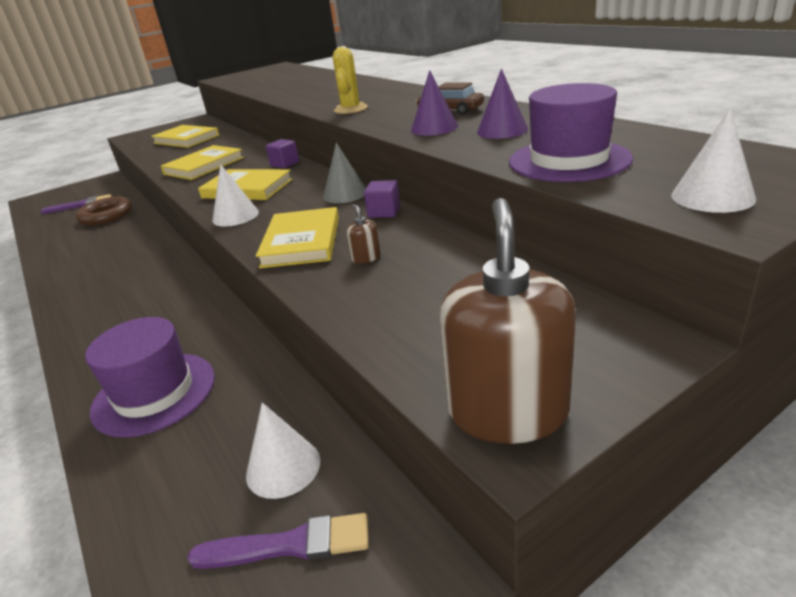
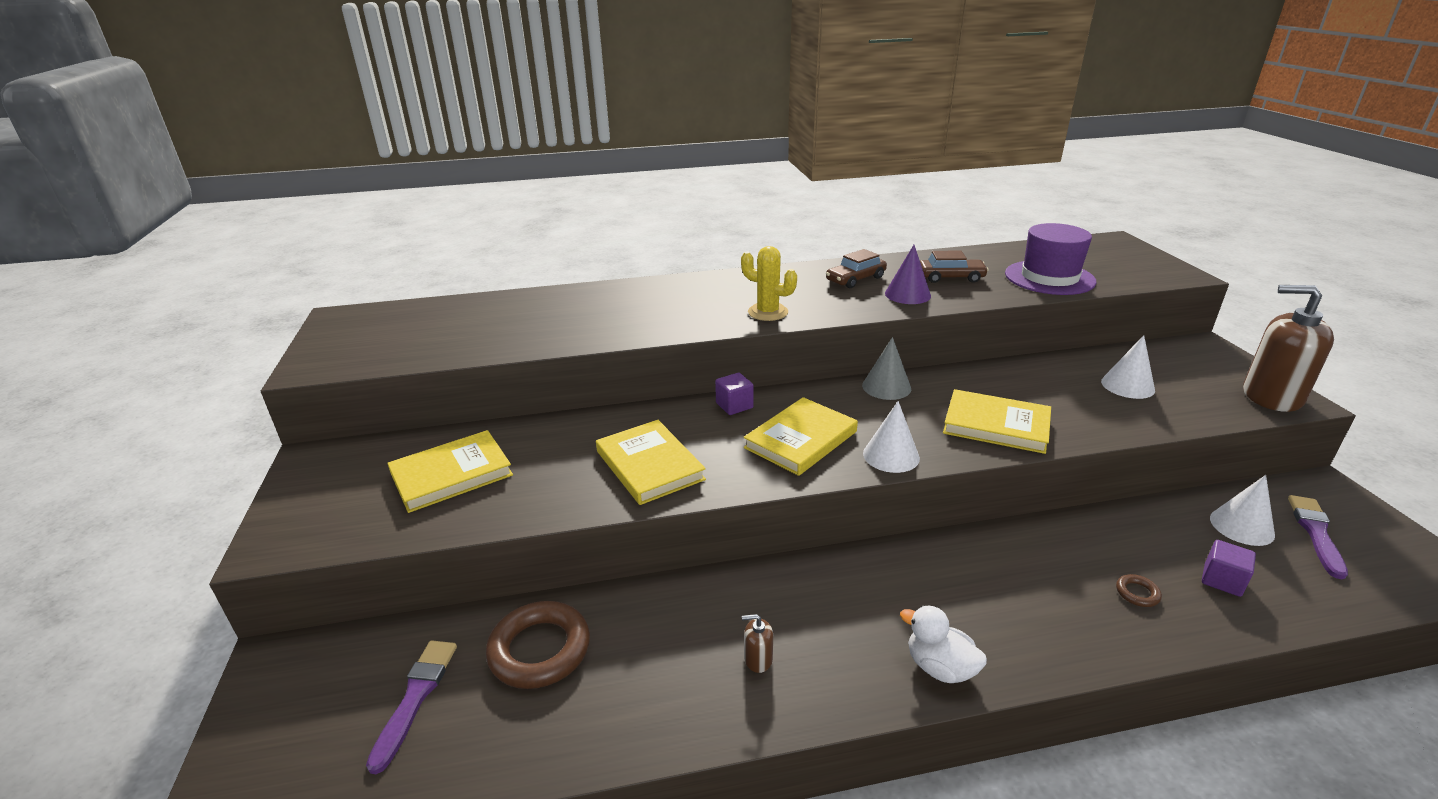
camera: 70 degrees left, 0 degrees up
(78, 316) = (940, 667): none -> white duck
(154, 393) = (1137, 593): purple hat -> brown ring
(366, 257) = (1051, 401): brown soap dispenser -> brown soap dispenser (758, 659)
(384, 212) = (954, 377): purple cube -> purple cube (1222, 580)
(502, 130) = (950, 277): purple cone -> brown car
(712, 197) = (1143, 268): white cone -> white cone (1127, 385)

